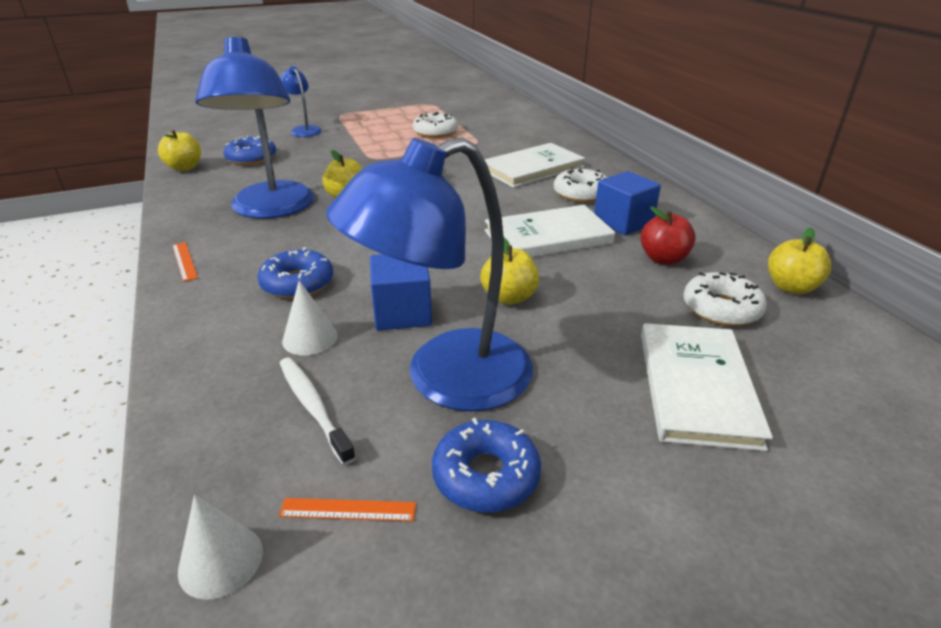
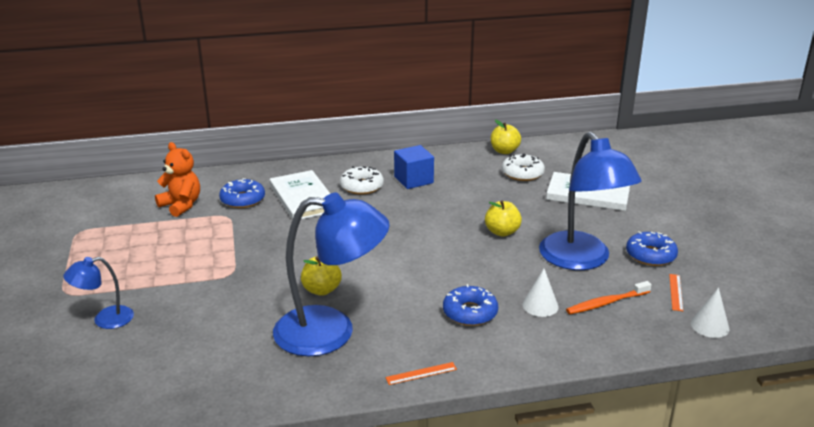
camera: 80 degrees left, 5 degrees down
(185, 168) = (182, 404): yellow apple -> none
(251, 158) = (182, 354): blue donut -> blue donut (242, 200)
(313, 407) = (607, 303): white toothbrush -> orange toothbrush
(402, 313) = (515, 270): blue cube -> none
(435, 132) = (179, 235): white donut -> none
(489, 125) = (181, 205): none -> orange teddy bear
(548, 237) = (427, 209): white book -> none
(663, 259) = (466, 177): red apple -> none

